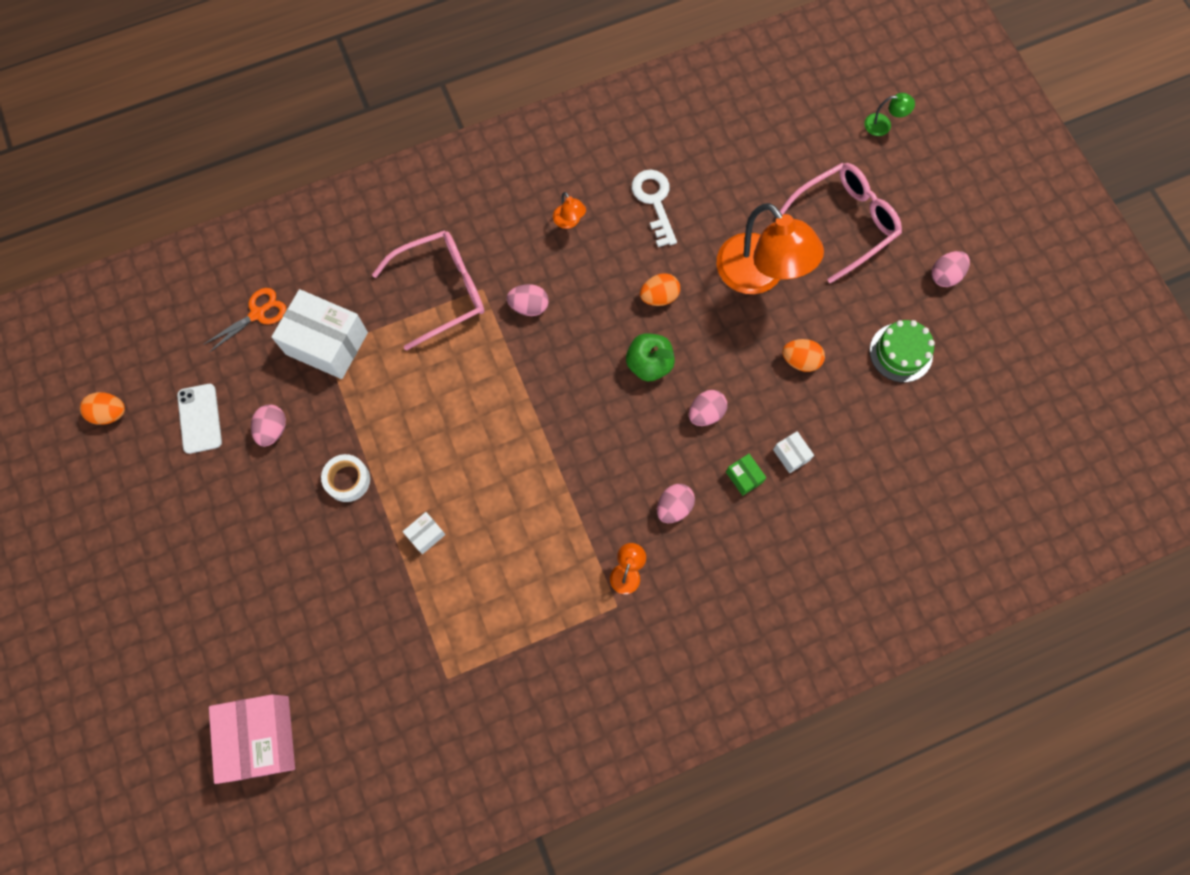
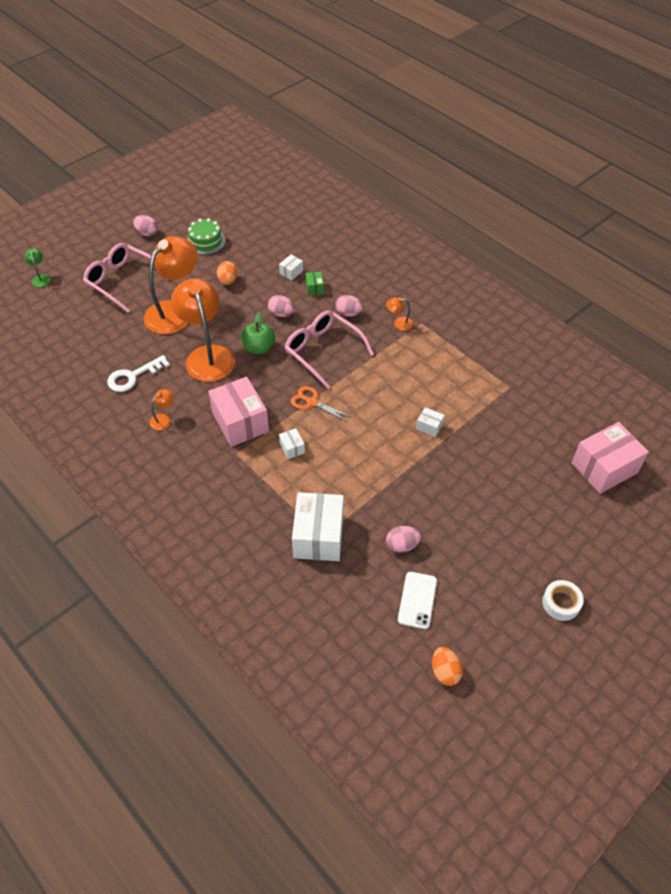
camera: 110 degrees left, 20 degrees down
(200, 418) = (417, 600): white phone -> white phone turned 45 degrees counterclockwise
(258, 314) = (313, 596): orange scissors -> orange scissors (312, 402)
(347, 480) = (415, 483): white tape -> white tape (561, 603)
(441, 291) = (247, 477): pink glasses -> pink glasses (323, 351)
(463, 354) = (292, 448): none -> white box
(529, 306) = (240, 422): pink egg -> pink box
(659, 296) = (207, 355): orange egg -> orange lamp
(744, 477) = (314, 288): green box -> green box turned 45 degrees counterclockwise

